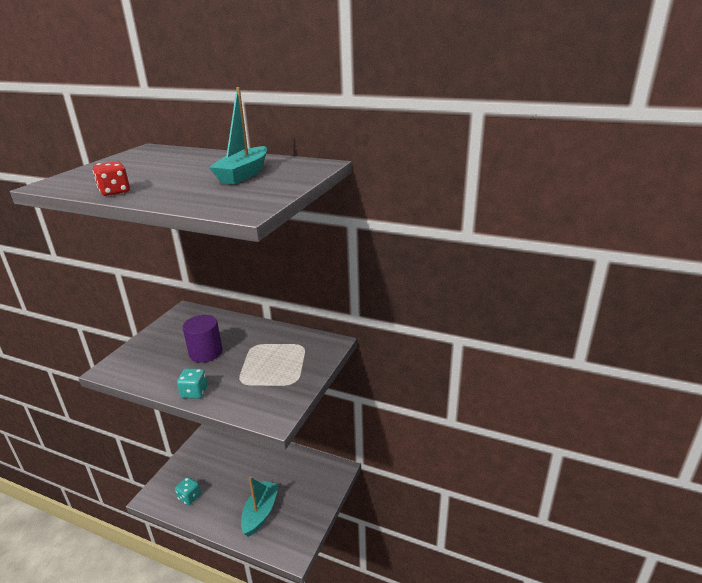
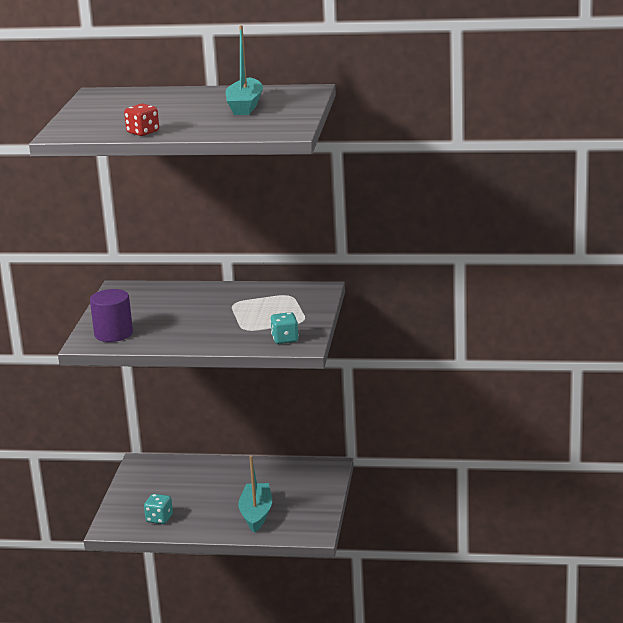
camera: 15 degrees left, 5 degrees down
(194, 392) = (203, 343): turquoise dice -> turquoise dice (285, 339)
(206, 352) = (184, 315): purple cylinder -> purple cylinder (113, 334)

